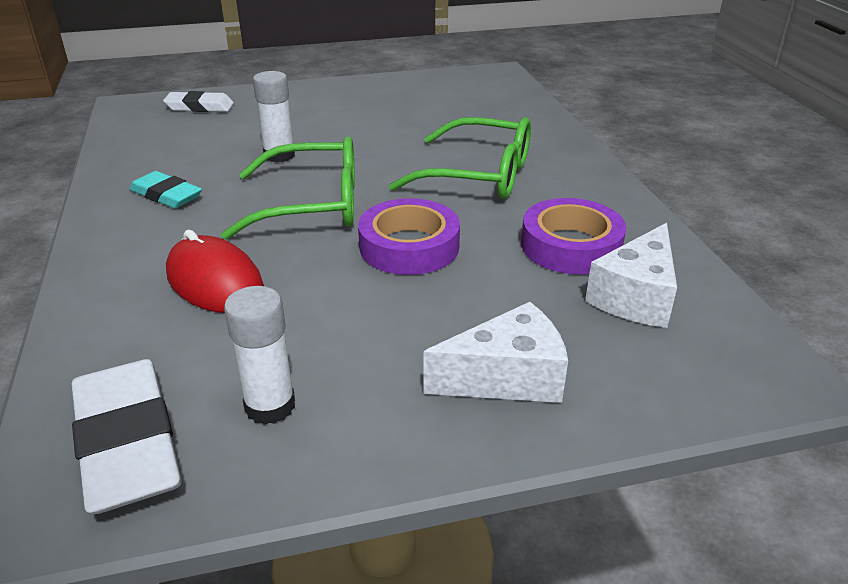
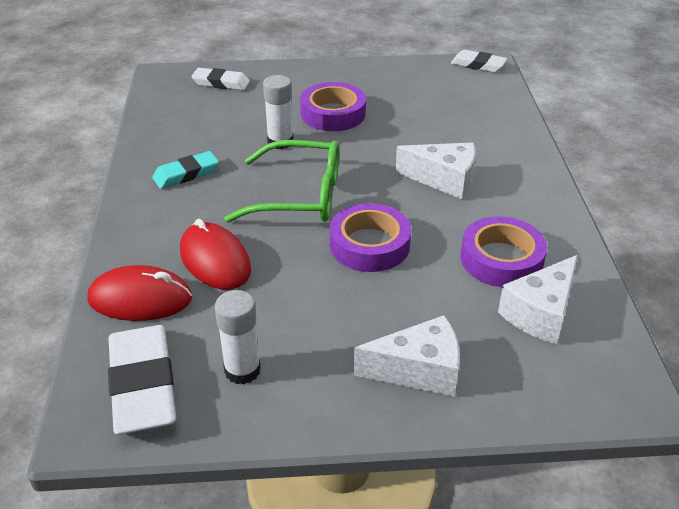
camera: 10 degrees right, 5 degrees up
(116, 336) = (140, 299): none -> red mouse
(166, 195) = (186, 174): turquoise eraser -> turquoise eraser turned 75 degrees counterclockwise
(337, 125) = (333, 113): none -> purple tape
(480, 175) = (444, 180): green glasses -> white cheese
(487, 73) = (478, 65): none -> white eraser

